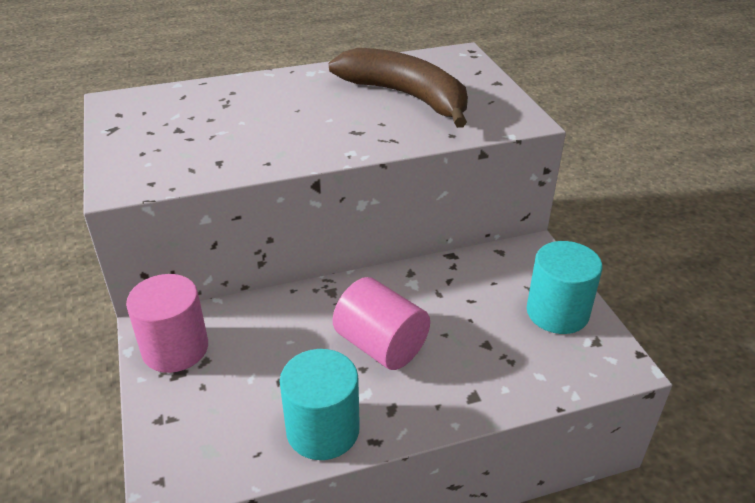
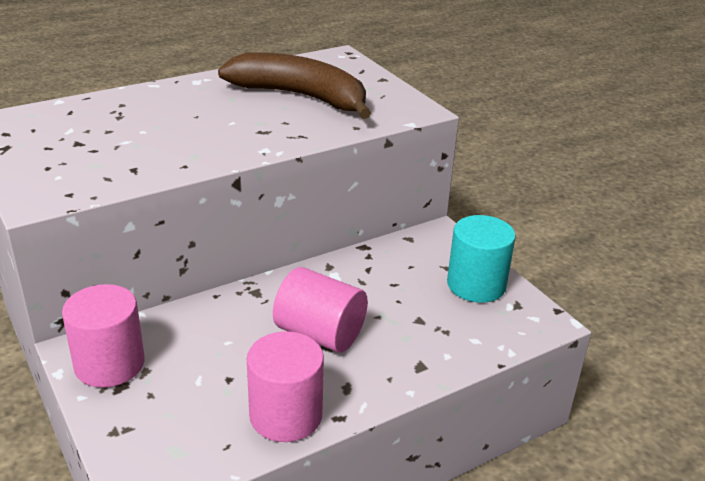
camera: 15 degrees left, 5 degrees down
(323, 430) = (286, 415): turquoise cylinder -> pink cylinder

